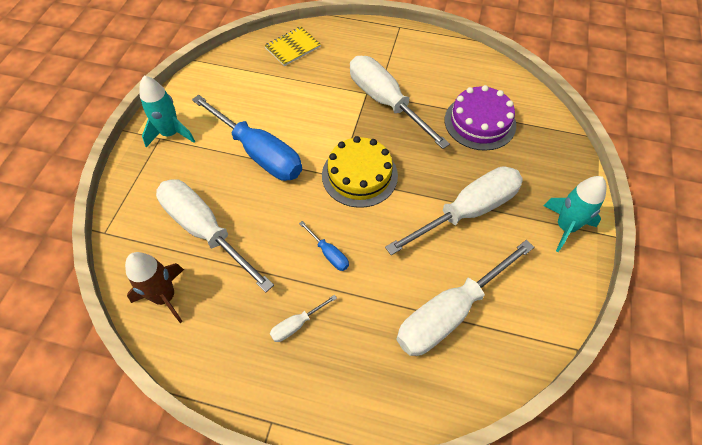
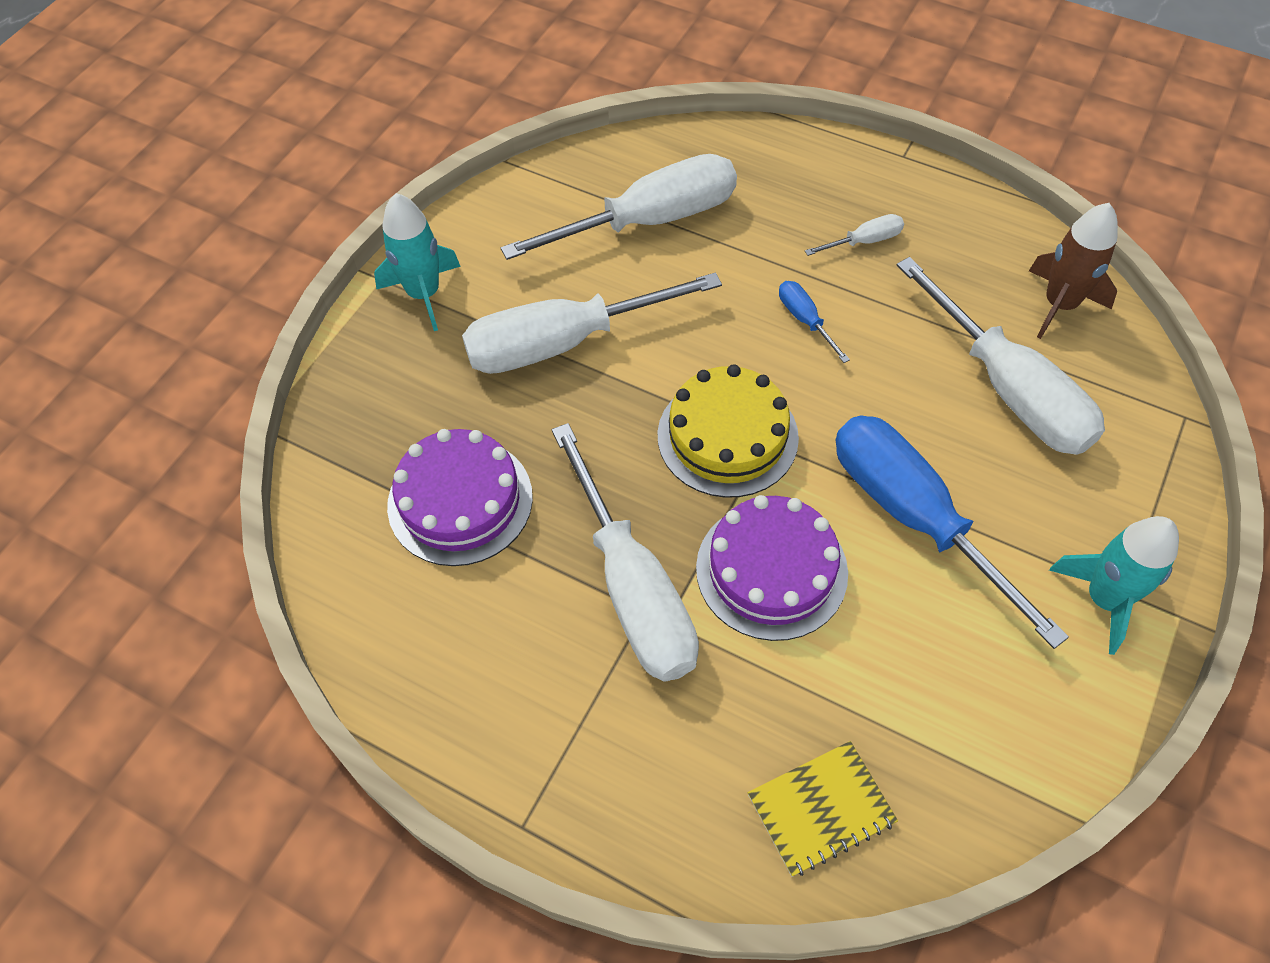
camera: 165 degrees left, 0 degrees up
(325, 119) = (771, 570): none -> purple cake

